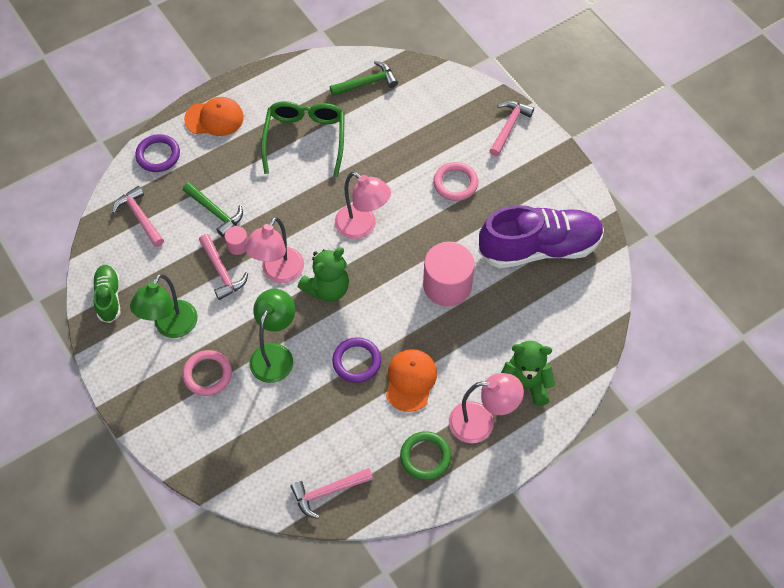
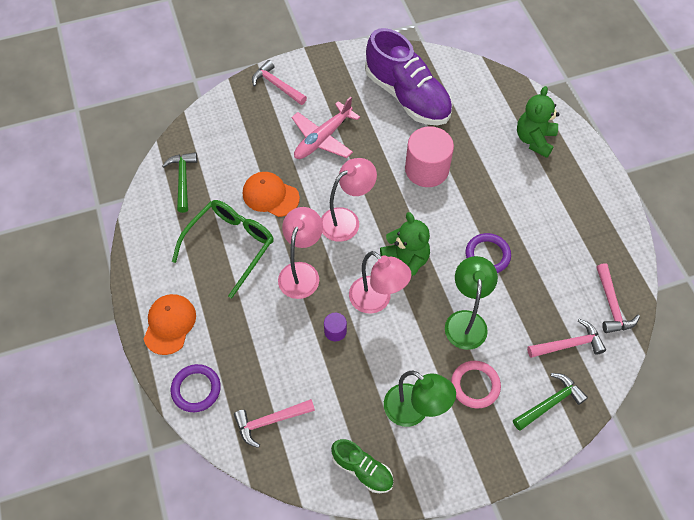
camera: 75 degrees left, 0 degrees up
(109, 297) = (362, 469): green shoe -> green shoe turned 150 degrees counterclockwise
(215, 212) = (288, 345): green hammer -> green hammer (550, 403)
(222, 271) = (361, 351): pink hammer -> pink hammer (568, 344)
(238, 245) = (335, 331): pink cylinder -> purple cylinder
(275, 354) = (466, 321): green lamp -> green lamp turned 60 degrees clockwise
(305, 140) = (230, 246): green glasses -> green glasses turned 105 degrees clockwise
(410, 380) = (514, 218): orange cap -> orange cap (270, 195)
(425, 457) = (588, 224): green ring -> none
(455, 183) = (323, 138): pink ring -> pink plane
(481, 423) = (563, 177): pink lamp -> pink lamp (301, 272)
(539, 248) = (407, 96): purple shoe -> purple shoe turned 135 degrees clockwise

